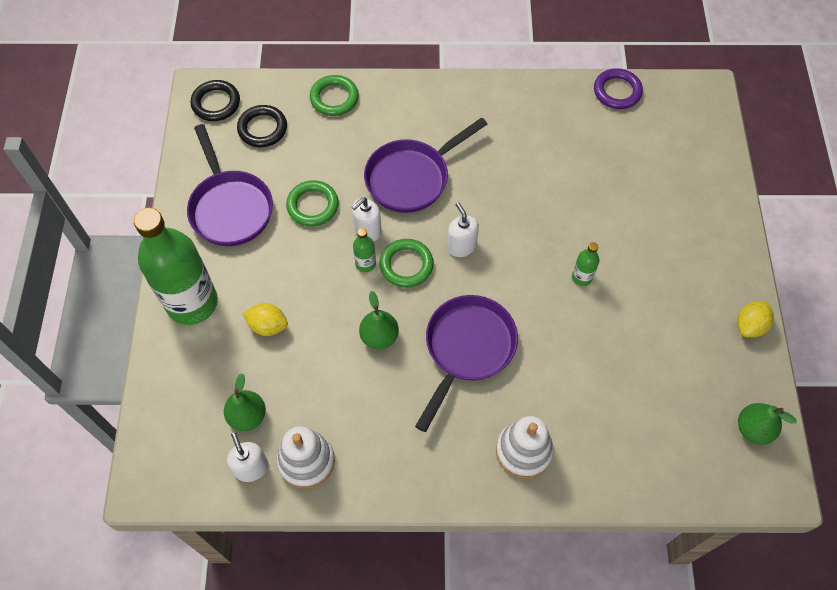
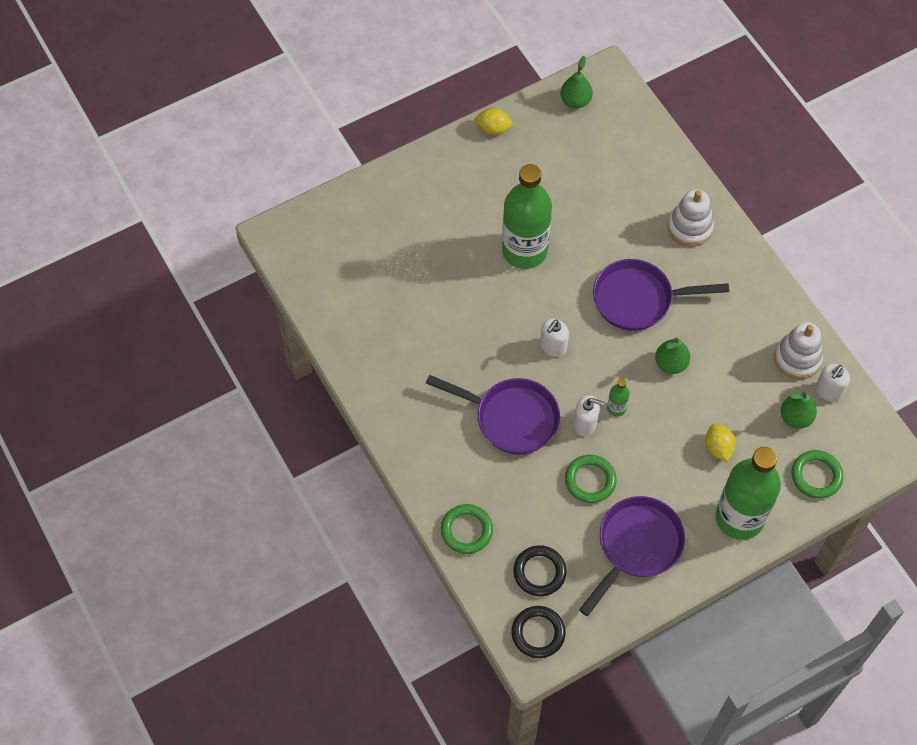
camera: 120 degrees left, 0 degrees up
(406, 265) = (597, 378): green ring -> green ring (816, 476)
(581, 277) = (524, 251): green bottle -> green bottle, size x2.49
(617, 91) = (316, 302): purple ring -> none

